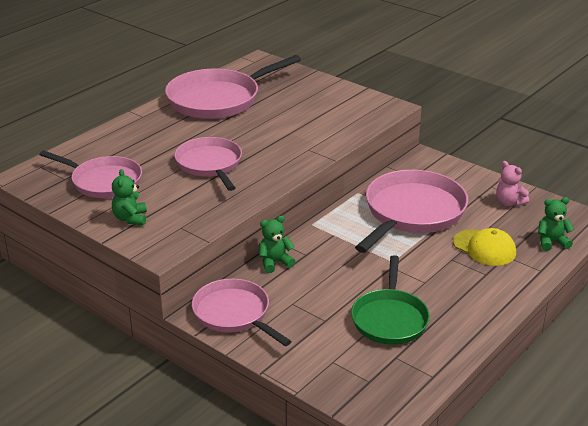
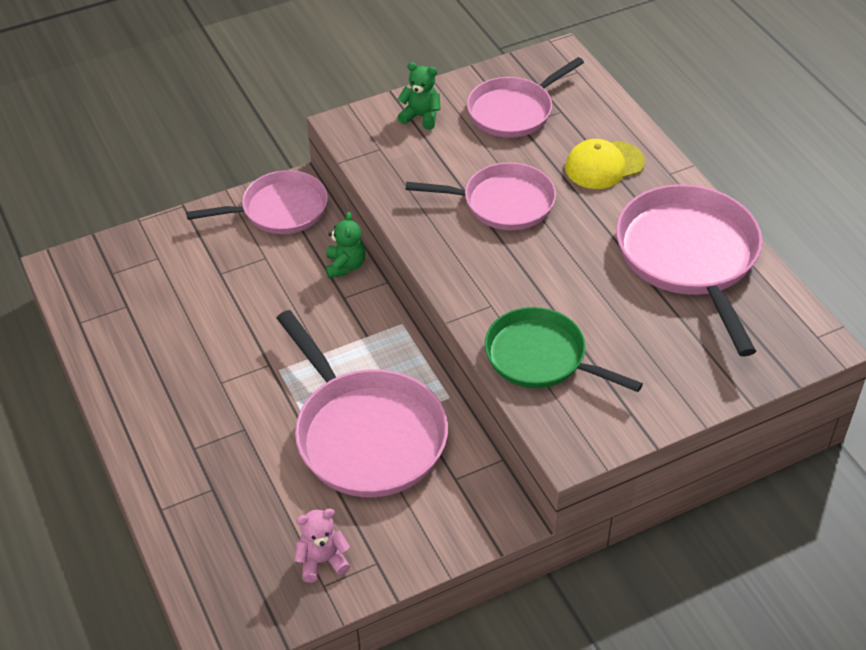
camera: 115 degrees right, 15 degrees up
(389, 319) = (184, 325): green pan -> green pan (541, 357)
(484, 248) = (242, 474): yellow cap -> yellow cap (604, 165)
(551, 242) = (204, 557): green teddy bear -> none

